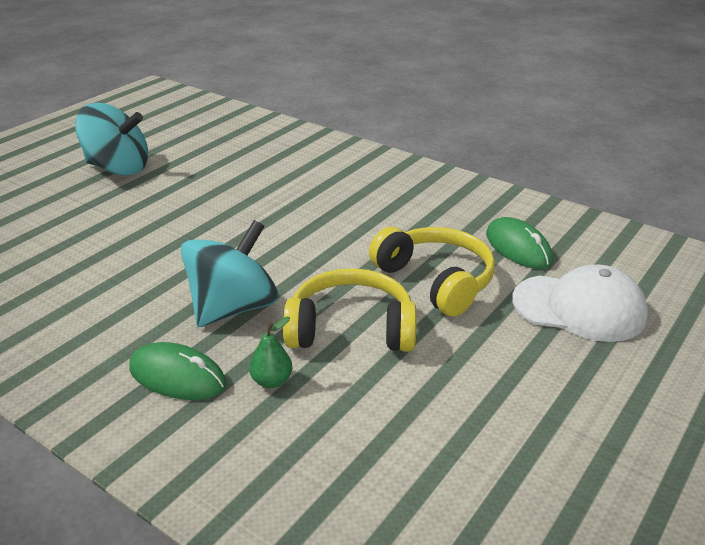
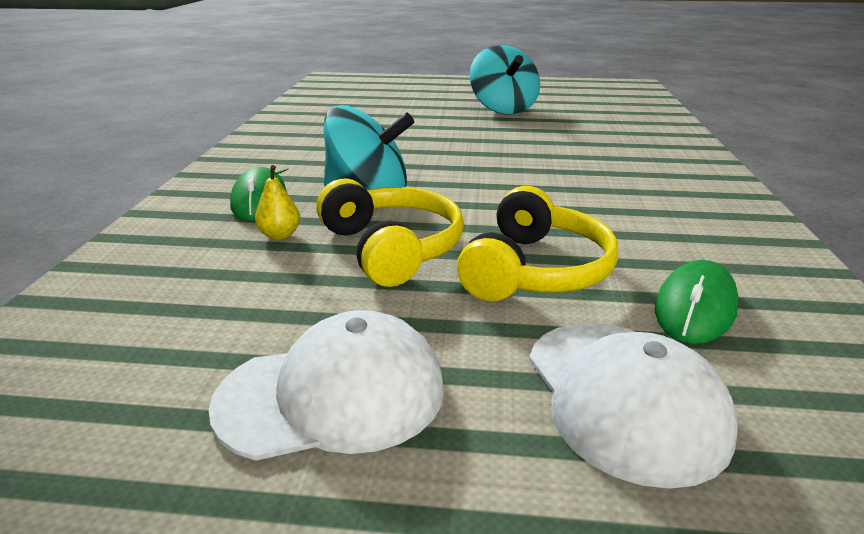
camera: 60 degrees right, 5 degrees down
(272, 381) = (280, 235): green pear -> yellow pear
(521, 411) = (332, 395): none -> white cap

